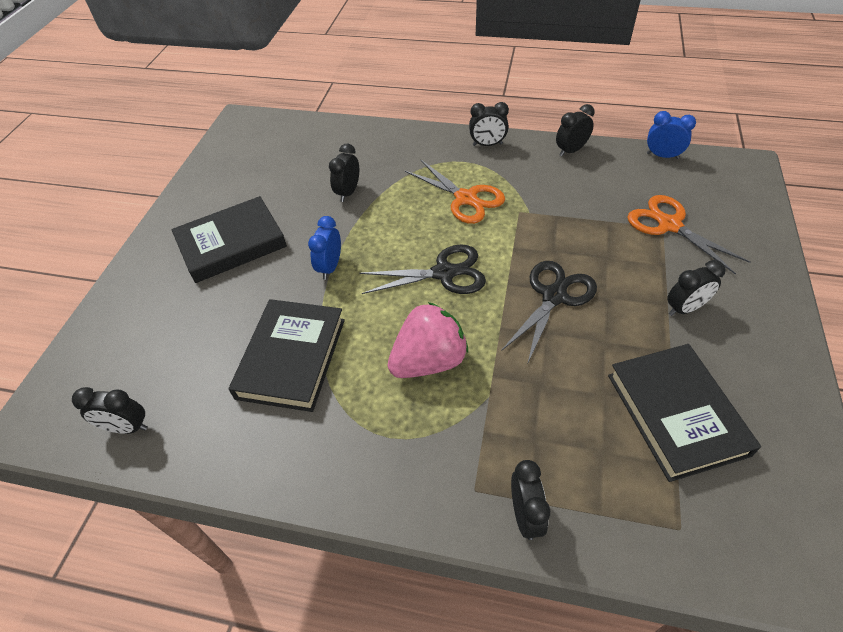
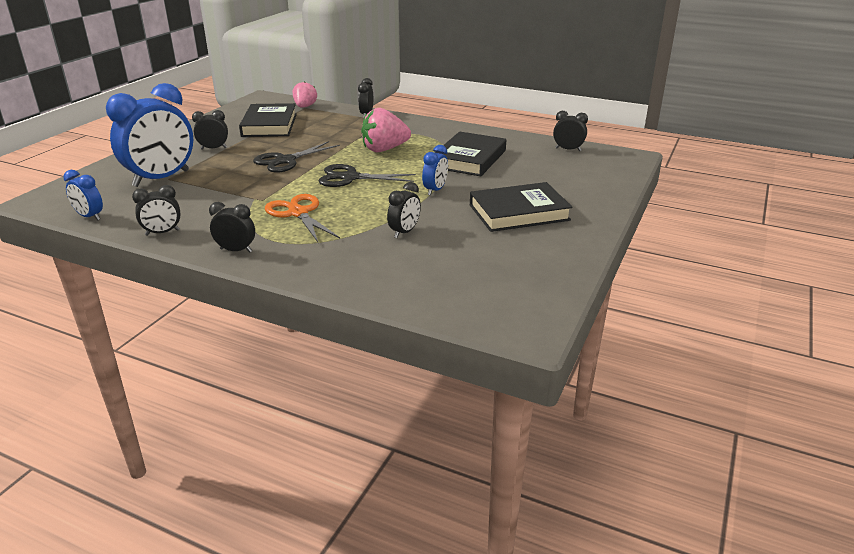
camera: 170 degrees left, 20 degrees down
(669, 225) = (161, 178): orange scissors -> blue clock
(683, 532) = (305, 107): none -> pink strawberry

